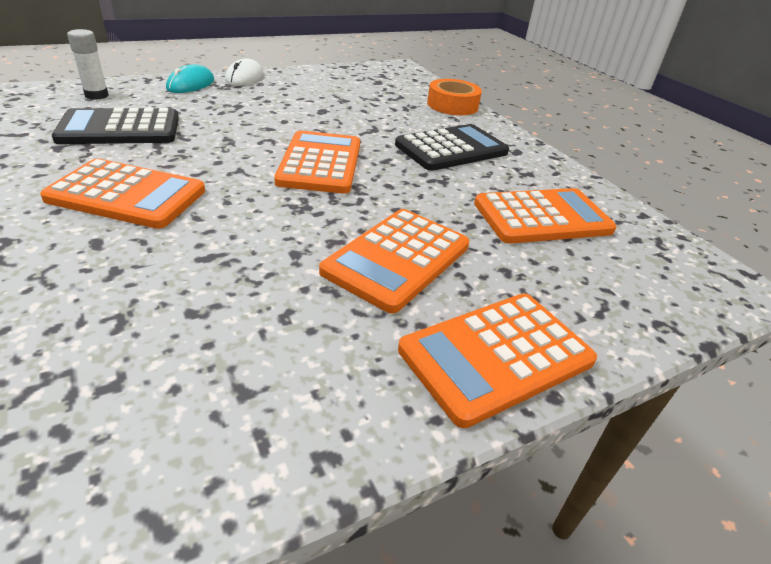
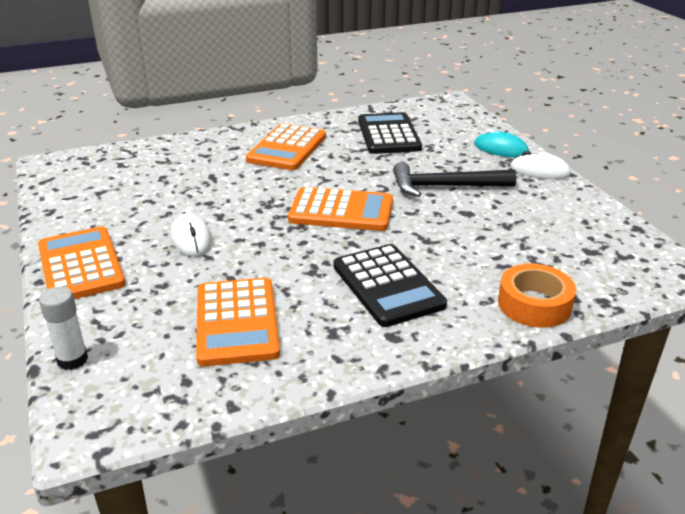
camera: 100 degrees right, 5 degrees down
(96, 95) = (451, 120): white glue stick -> white glue stick (72, 360)
(270, 113) = (445, 186): none -> black hammer
(397, 259) = (191, 238): orange calculator -> white mouse

